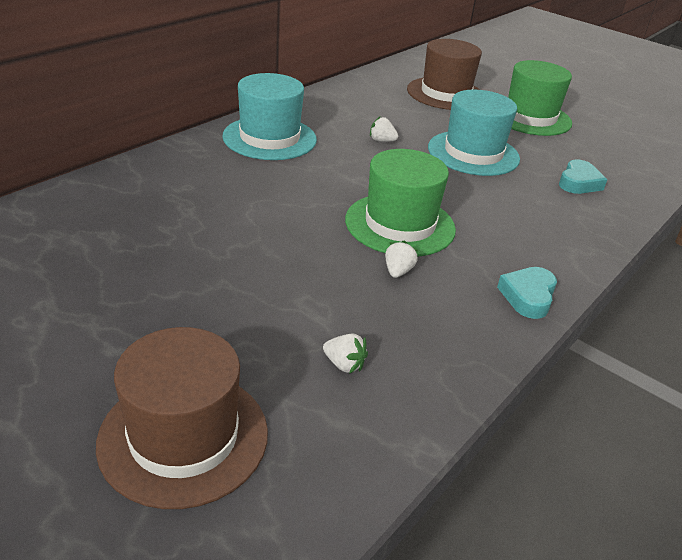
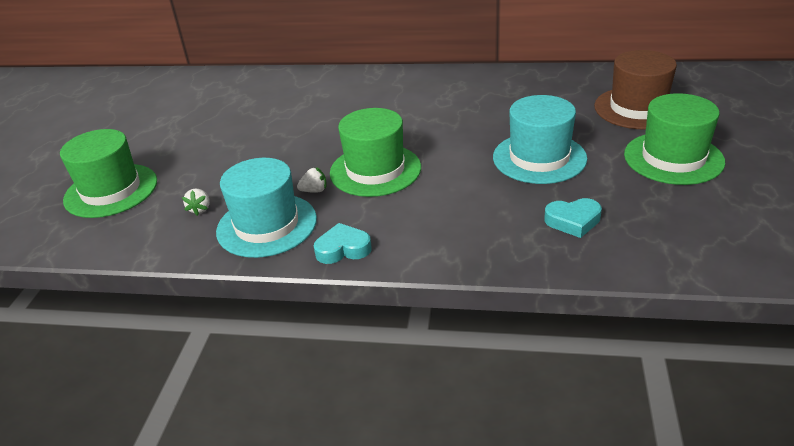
camera: 65 degrees right, 0 degrees up
(183, 437) = (111, 190): brown hat -> green hat
(269, 138) = (424, 87): turquoise hat -> turquoise hat (267, 225)
(381, 140) = (491, 119): white strawberry -> none

